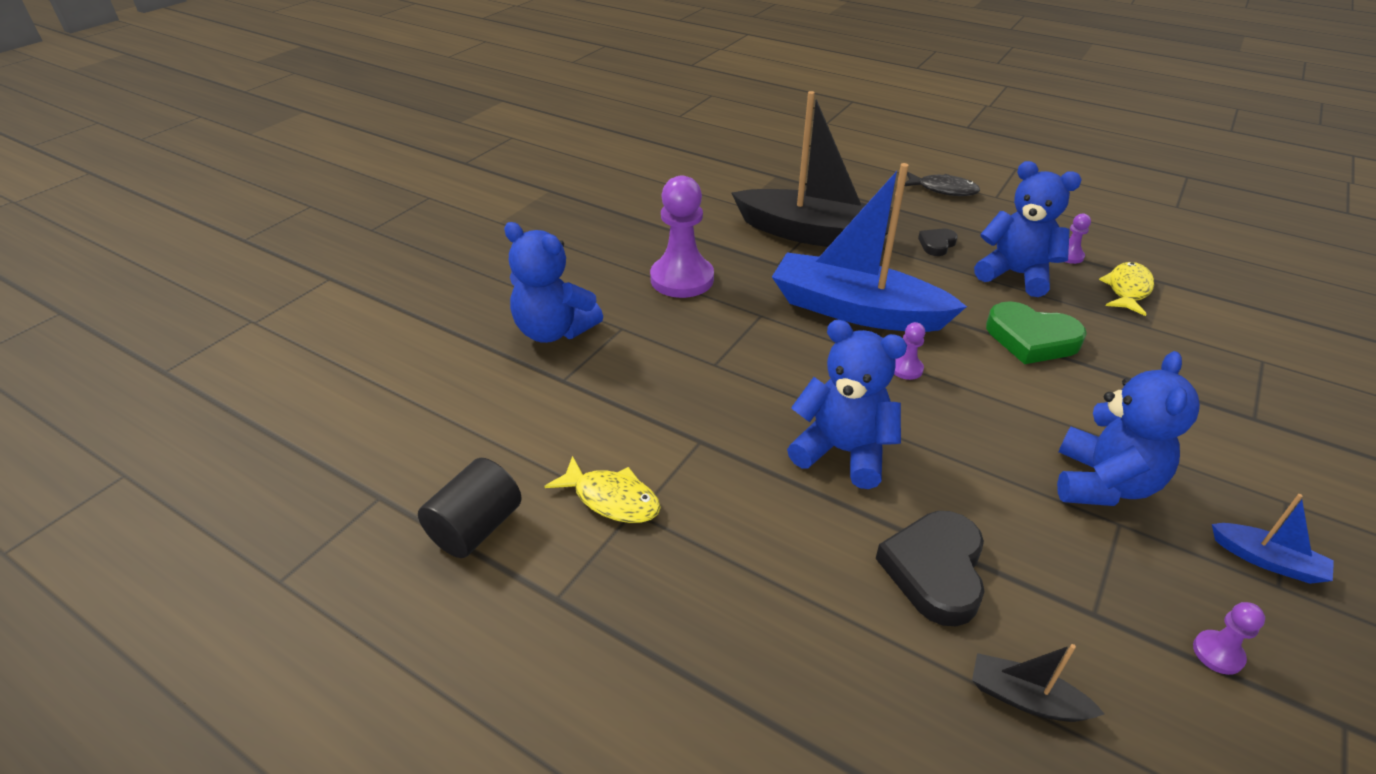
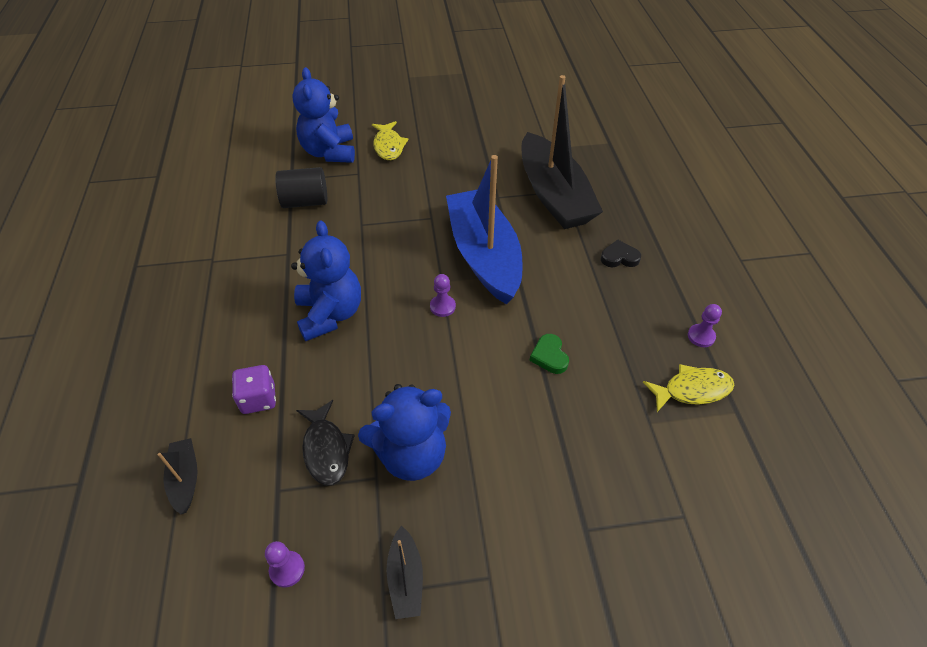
camera: 50 degrees right, 10 degrees up
(476, 527) = (160, 215): black cylinder -> black cylinder (305, 202)
(612, 499) = (214, 246): yellow fish -> yellow fish (388, 146)
(682, 279) = (432, 169): purple pawn -> none
(935, 570) = (258, 399): black heart -> purple dice
(943, 190) = (708, 227): black fish -> black fish (326, 449)
(1015, 274) = (630, 315): blue teddy bear -> none
(1031, 339) = (549, 356): green heart -> green heart, size x0.55
(1267, 560) = (405, 578): blue boat -> black boat

